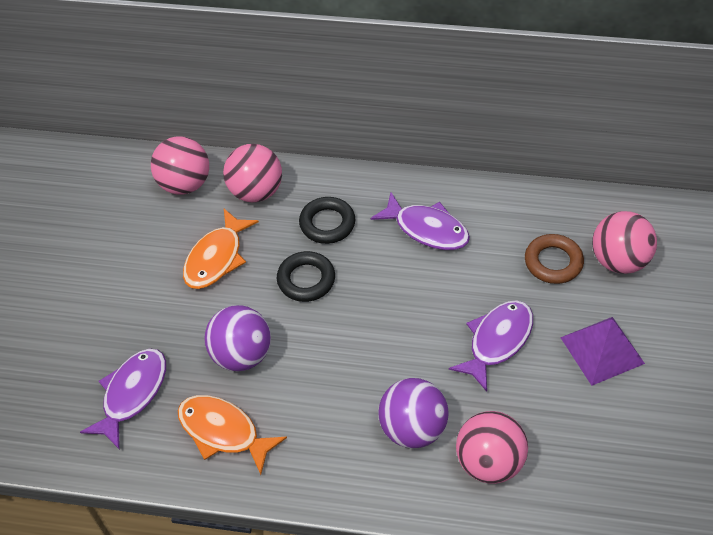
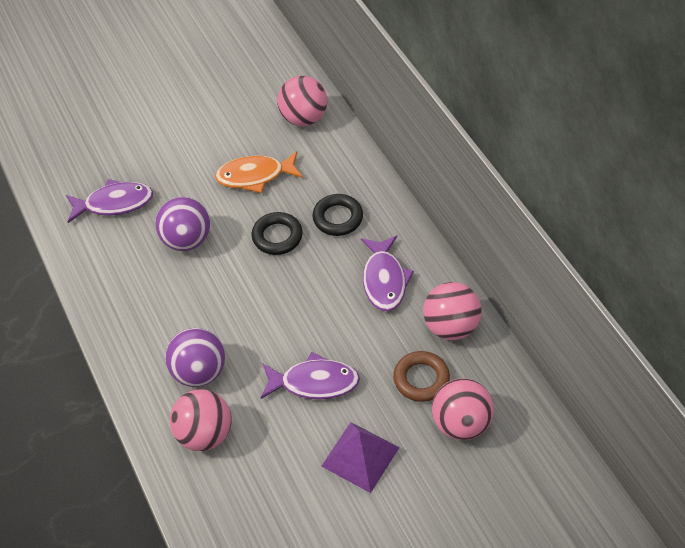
camera: 55 degrees right, 0 degrees up
(223, 432) = (121, 268): orange fish -> none
(256, 192) = (331, 160): pink ball -> pink ball (451, 326)

